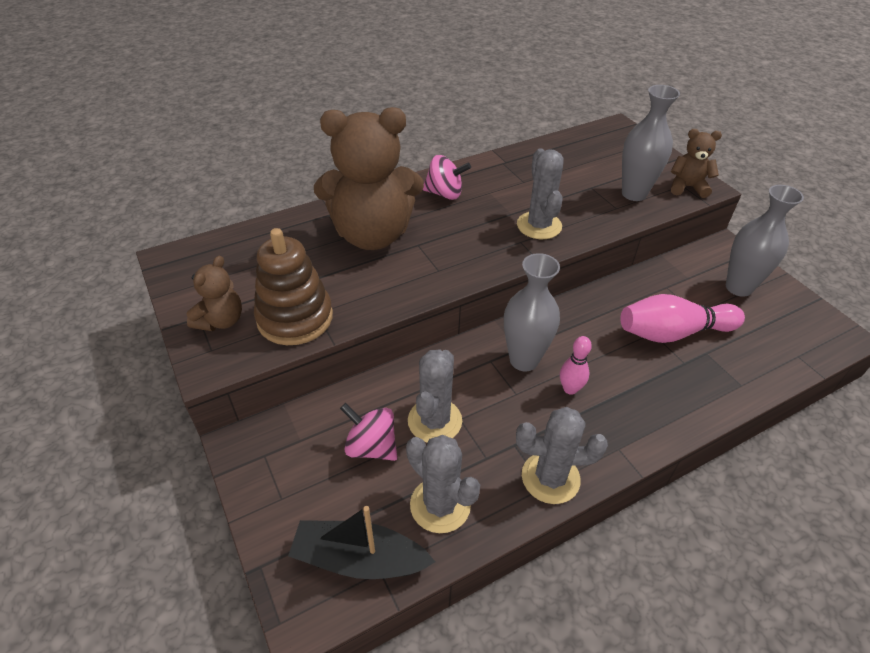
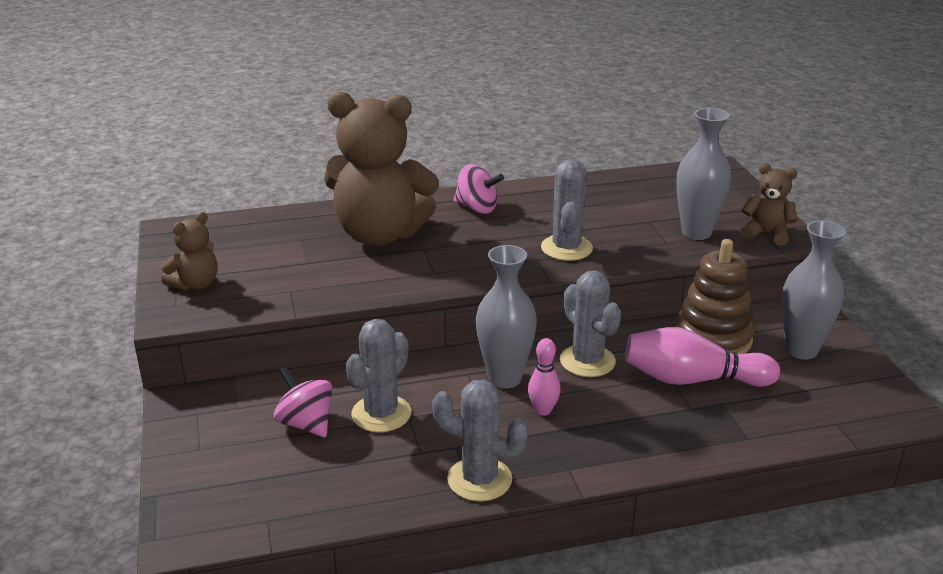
camera: 15 degrees right, 15 degrees down
(295, 318) = (267, 291): brown stacking toy -> brown stacking toy (713, 338)
(359, 559) = (252, 507): black boat -> none
(440, 505) = (352, 481): grey cactus -> grey cactus (587, 361)

